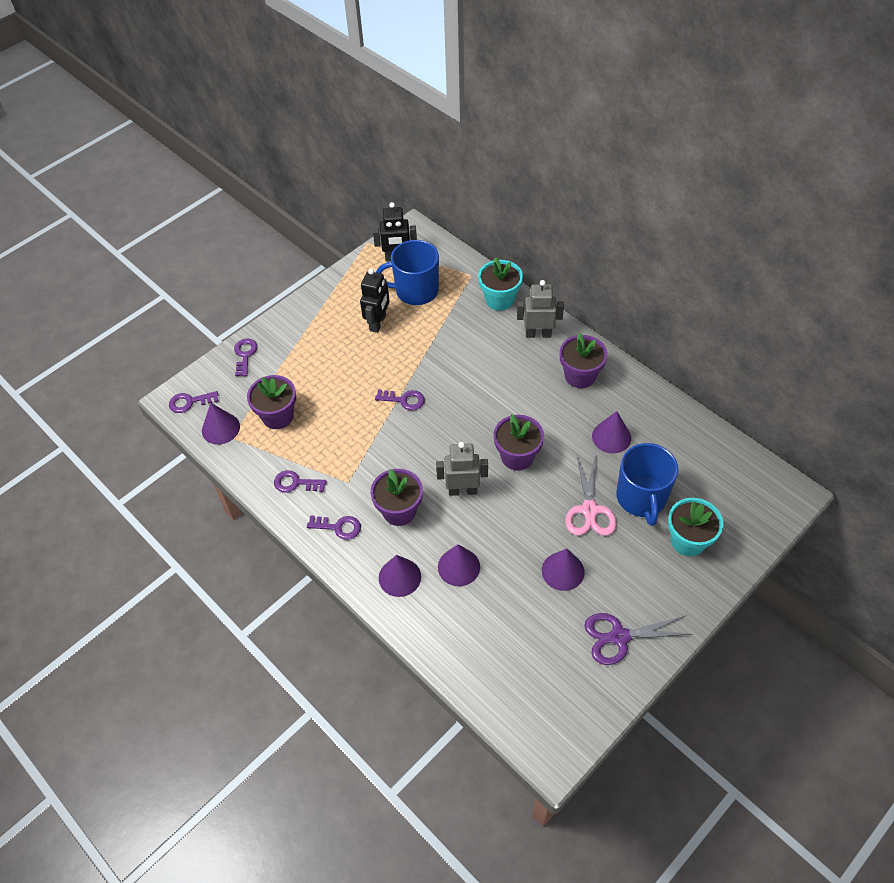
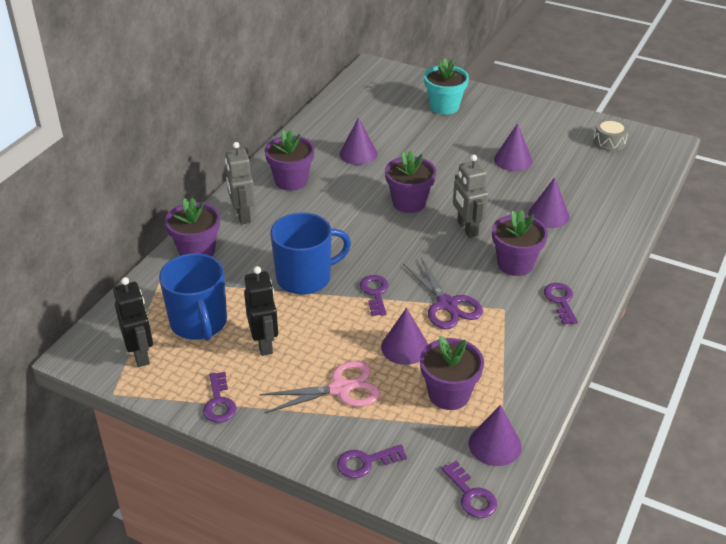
camera: 110 degrees left, 15 degrees down
(295, 483) = (530, 349): purple key -> purple key (219, 402)
(378, 323) = (264, 343): black robot -> black robot turned 75 degrees clockwise
(399, 577) = (584, 247): purple cone -> purple cone (404, 347)
(499, 299) = (197, 251): turquoise flower pot -> purple flower pot
(572, 688) = (609, 142): none -> grey drum
(589, 510) = (444, 155): pink scissors -> pink scissors (340, 388)
(619, 637) = (551, 127): purple scissors -> purple scissors (447, 304)
(641, 498) = (416, 131): blue mug -> blue mug (305, 277)

